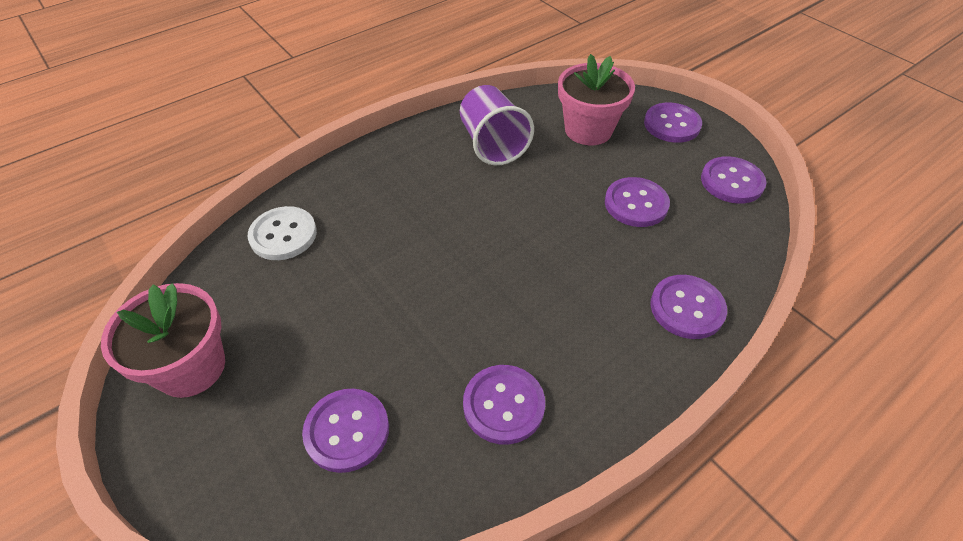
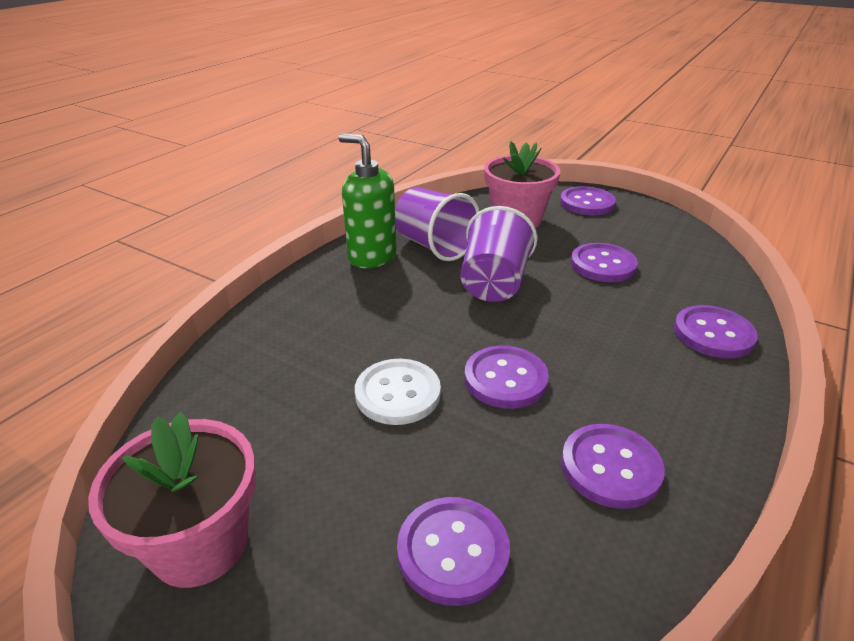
camera: 20 degrees left, 15 degrees down
(283, 235) = (250, 370): white button -> white button (398, 393)
(432, 144) = (372, 257): none -> green soap dispenser
(521, 200) = (494, 283): none -> purple cup
(732, 182) = (669, 233): purple button -> purple button (505, 379)

